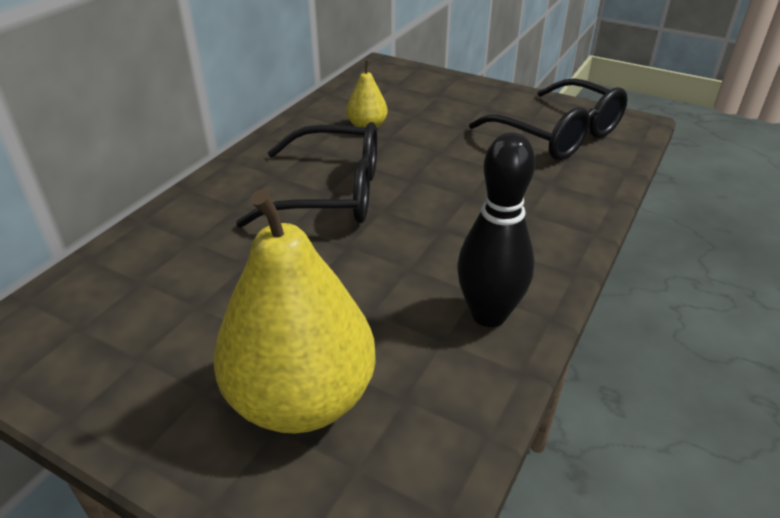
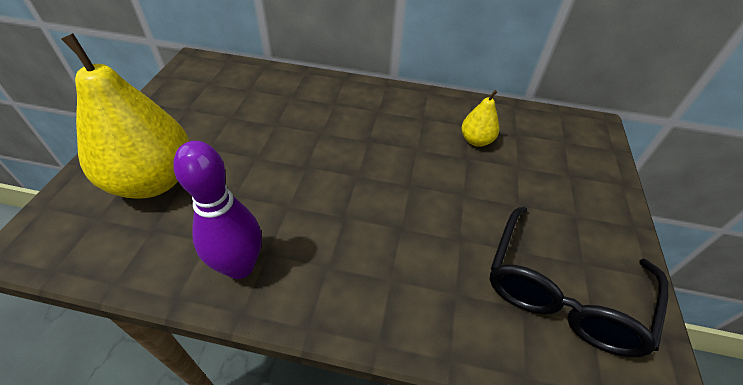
camera: 70 degrees right, 10 degrees up
(332, 193) = (368, 143): black glasses -> none
(488, 314) = (240, 266): black bowling pin -> purple bowling pin

